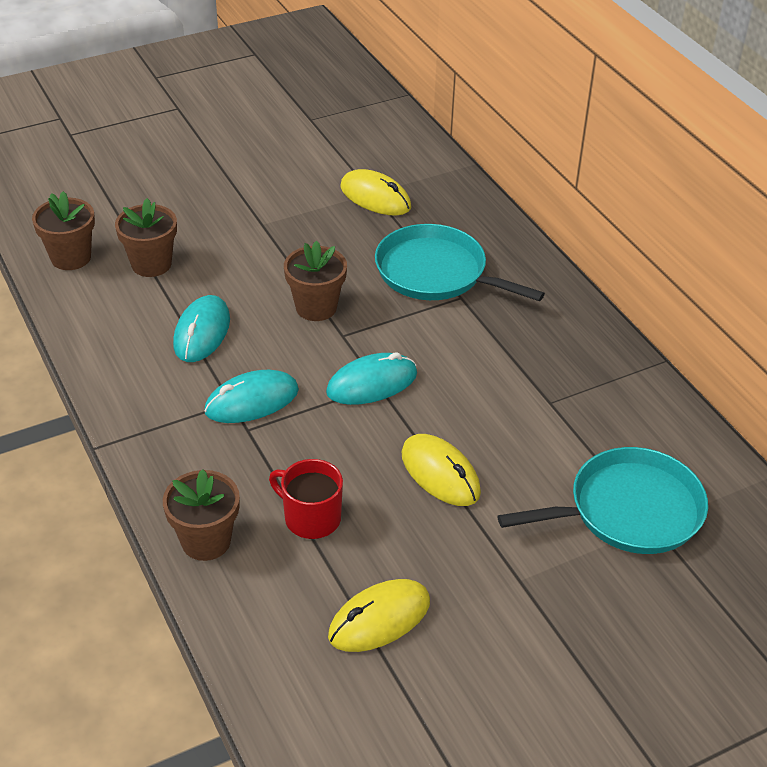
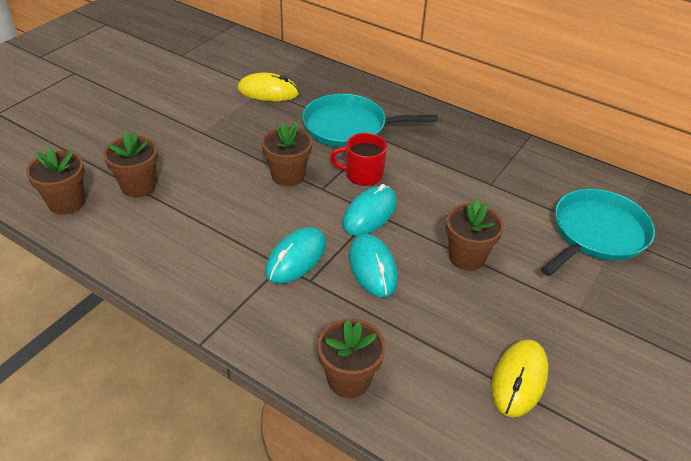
camera: 30 degrees left, 0 degrees up
(202, 332) = (218, 222): turquoise mouse -> turquoise mouse (372, 267)
(311, 518) = (409, 326): red mug -> red mug (362, 175)
(440, 473) = (467, 257): yellow mouse -> brown flower pot

